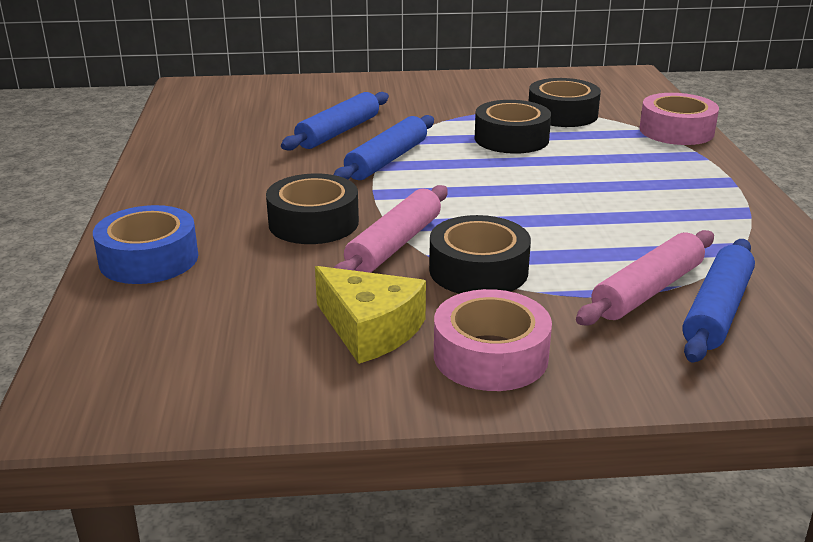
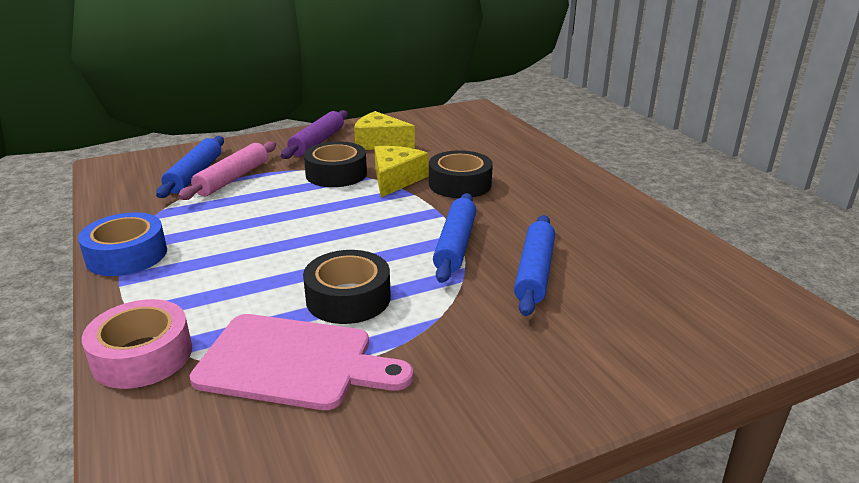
camera: 160 degrees right, 0 degrees up
(149, 259) = (527, 152): blue tape -> blue tape (127, 255)
(395, 245) = (395, 179): pink rolling pin -> yellow cheese
(490, 356) = (317, 142): pink tape -> purple rolling pin
(562, 114) = (293, 363): black tape -> pink cutting board

